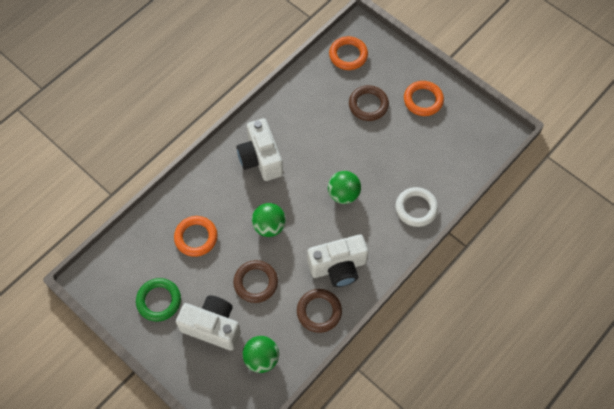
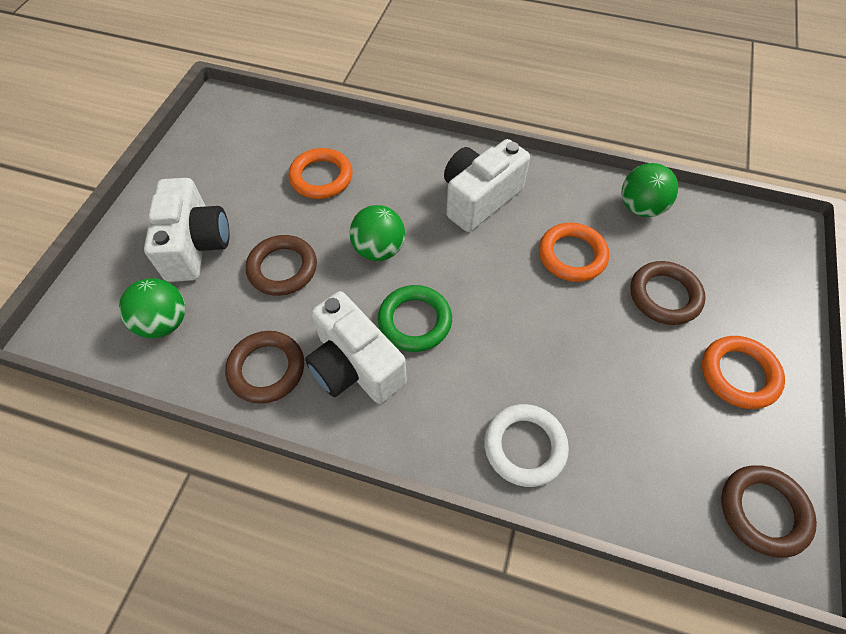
camera: 65 degrees right, 5 degrees down
(159, 301) = (214, 176): green ring -> green ring (415, 321)
(343, 194) = (485, 323): green ball -> green ball (640, 207)
(348, 55) = (727, 235): orange ring -> orange ring (572, 255)
(484, 131) = (763, 511): none -> brown ring

